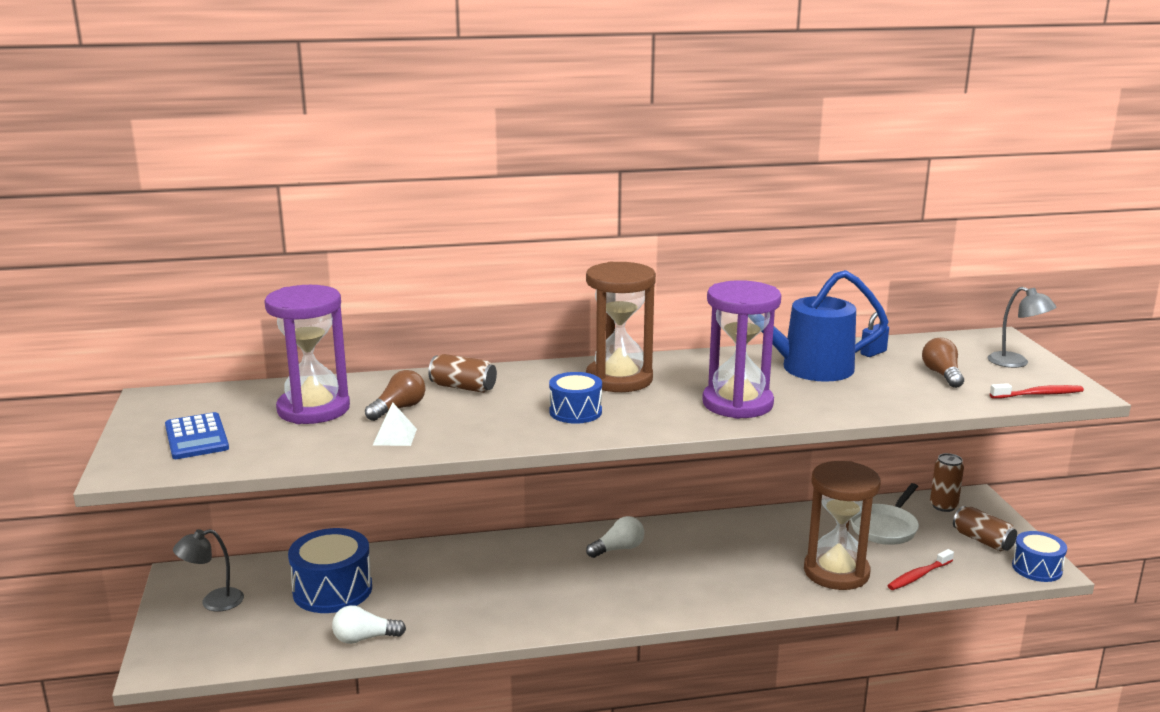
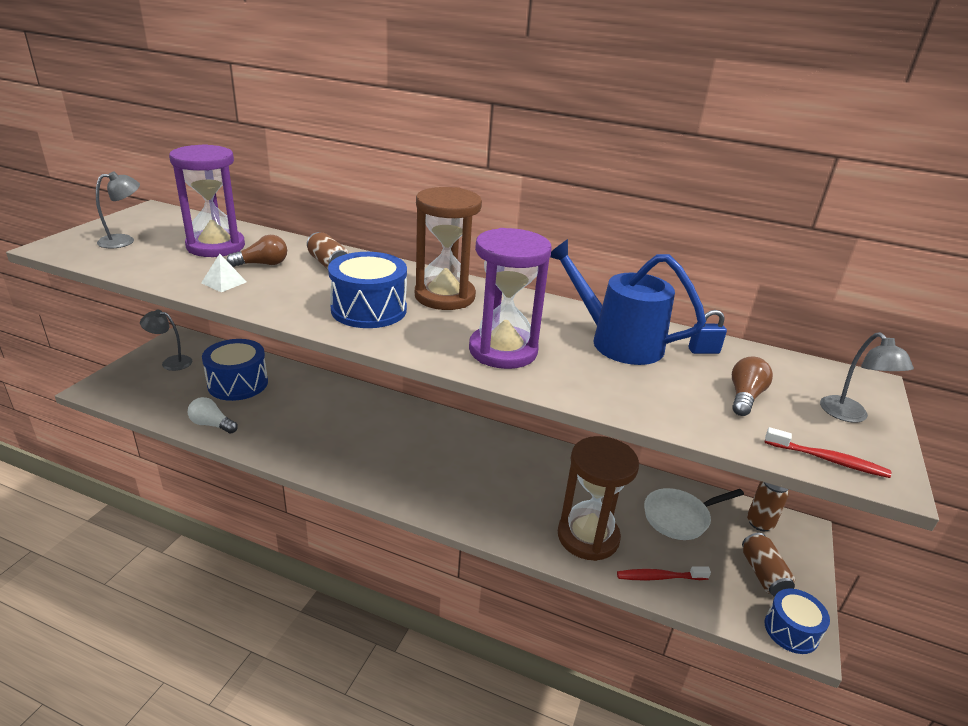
camera: 30 degrees right, 10 degrees up
(196, 437) = (124, 241): blue calculator -> grey lamp
(575, 412) = (369, 309): blue drum -> blue drum, size x1.60
(618, 549) = (443, 436): white light bulb -> none

